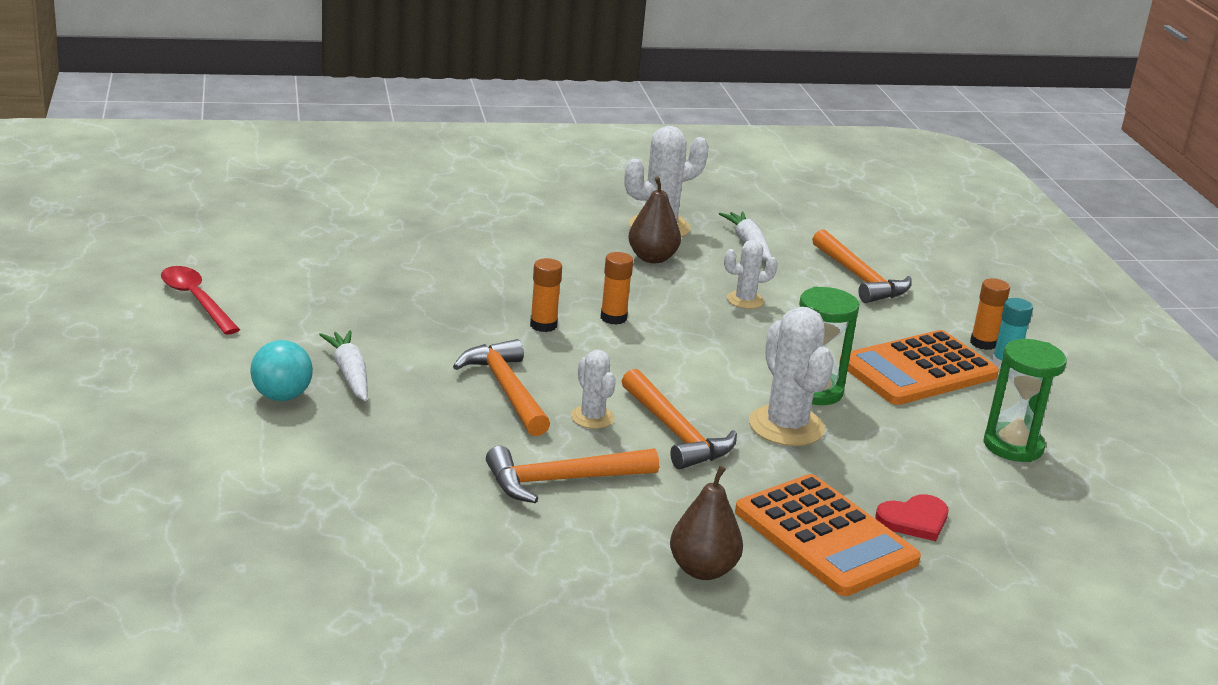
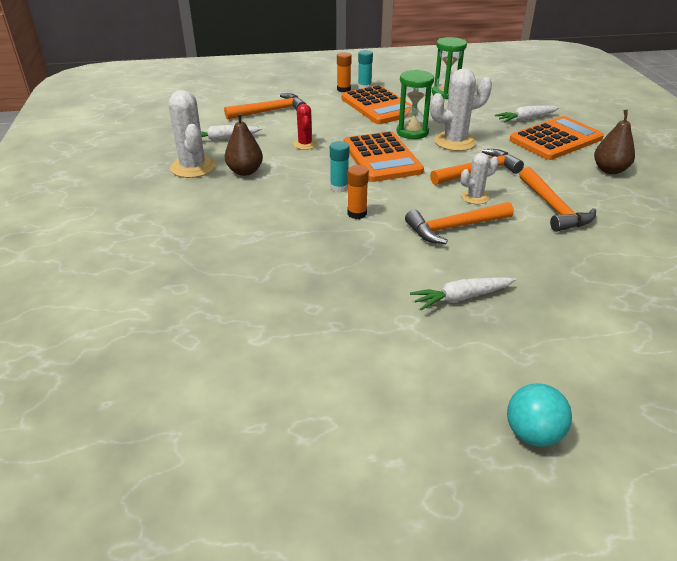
camera: 85 degrees left, 10 degrees up
(196, 300) = (353, 409): red spoon -> none
(281, 396) = (512, 331): turquoise ball -> turquoise ball (532, 433)
(613, 318) = (339, 187): orange glue stick -> turquoise glue stick
(712, 356) = (382, 158): none -> orange calculator
(745, 300) = (305, 144): white cactus -> red cactus
(914, 520) = (526, 119): red heart -> white carrot

